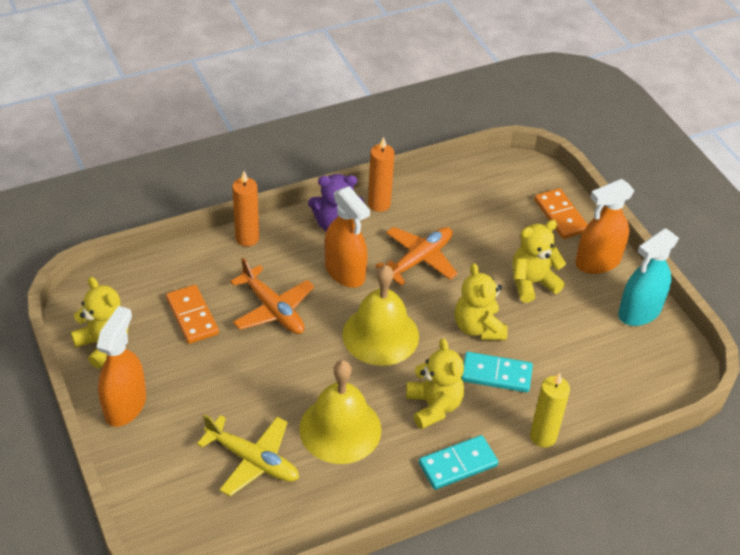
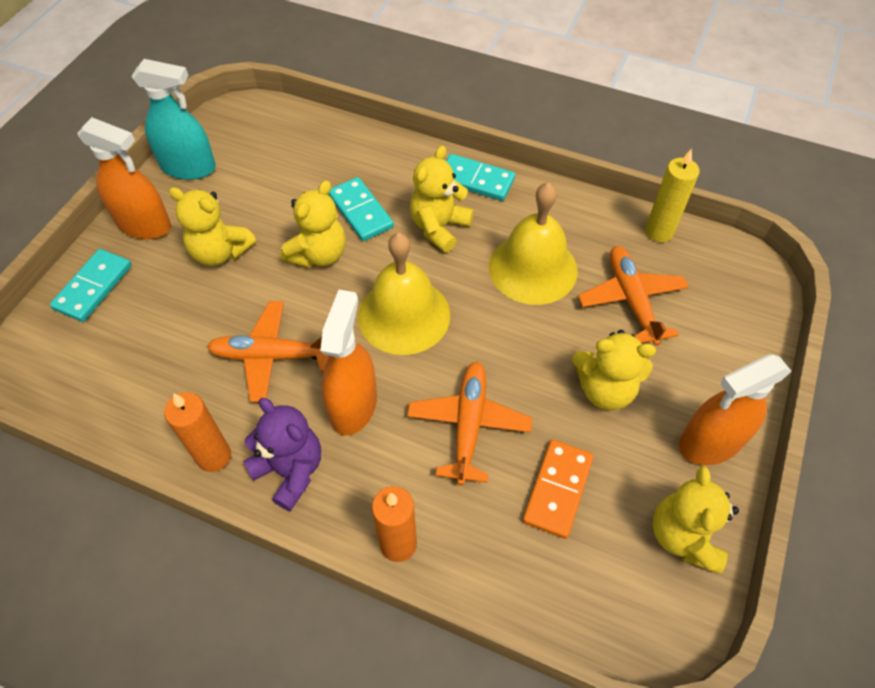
camera: 130 degrees left, 10 degrees up
(215, 387) = (605, 389): none -> yellow teddy bear
(253, 460) = (631, 300): yellow plane -> orange plane
(543, 436) = (392, 151): yellow candle -> yellow candle (659, 232)
(560, 216) = (93, 287): orange domino -> turquoise domino

